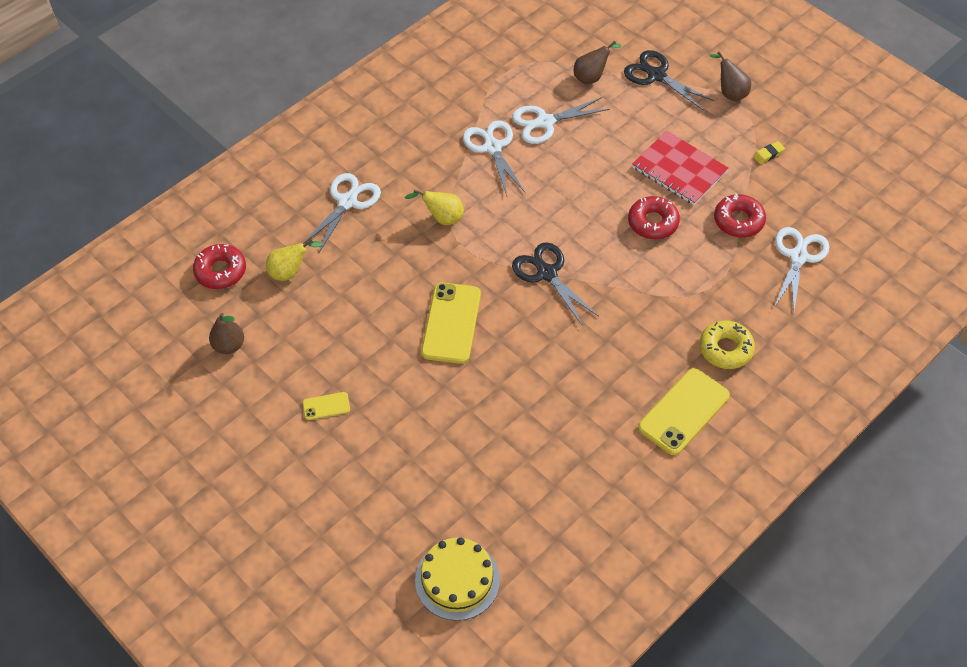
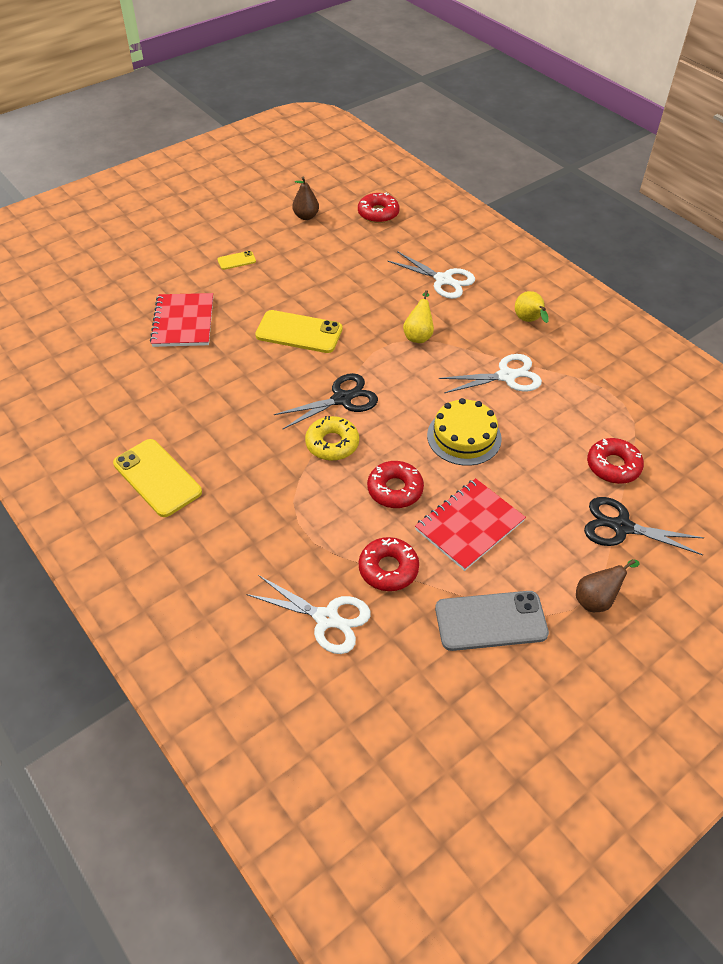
camera: 95 degrees right, 5 degrees down
(290, 272) = (371, 247): yellow pear -> yellow pear (529, 321)
(326, 406) = (236, 260): yellow phone -> yellow phone turned 75 degrees clockwise
(448, 439) = (183, 322): none -> red notebook
(457, 580) = (59, 318): yellow cake -> yellow cake (464, 437)
(545, 122) = (542, 419): white scissors -> none
(591, 77) = (613, 466): brown pear -> red donut
(656, 75) = (621, 527): black scissors -> black scissors turned 120 degrees counterclockwise
(725, 349) = (219, 524): yellow donut -> yellow donut (332, 444)
(768, 154) = (491, 621): yellow eraser -> grey phone

